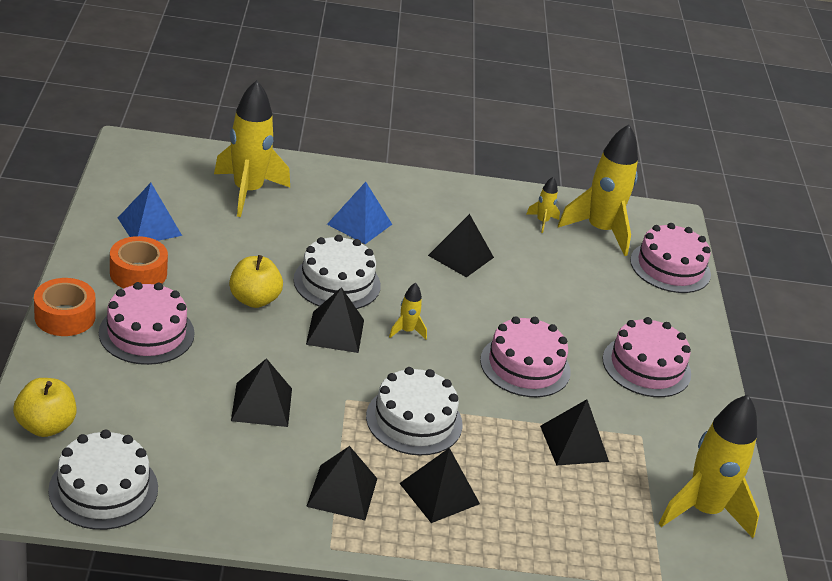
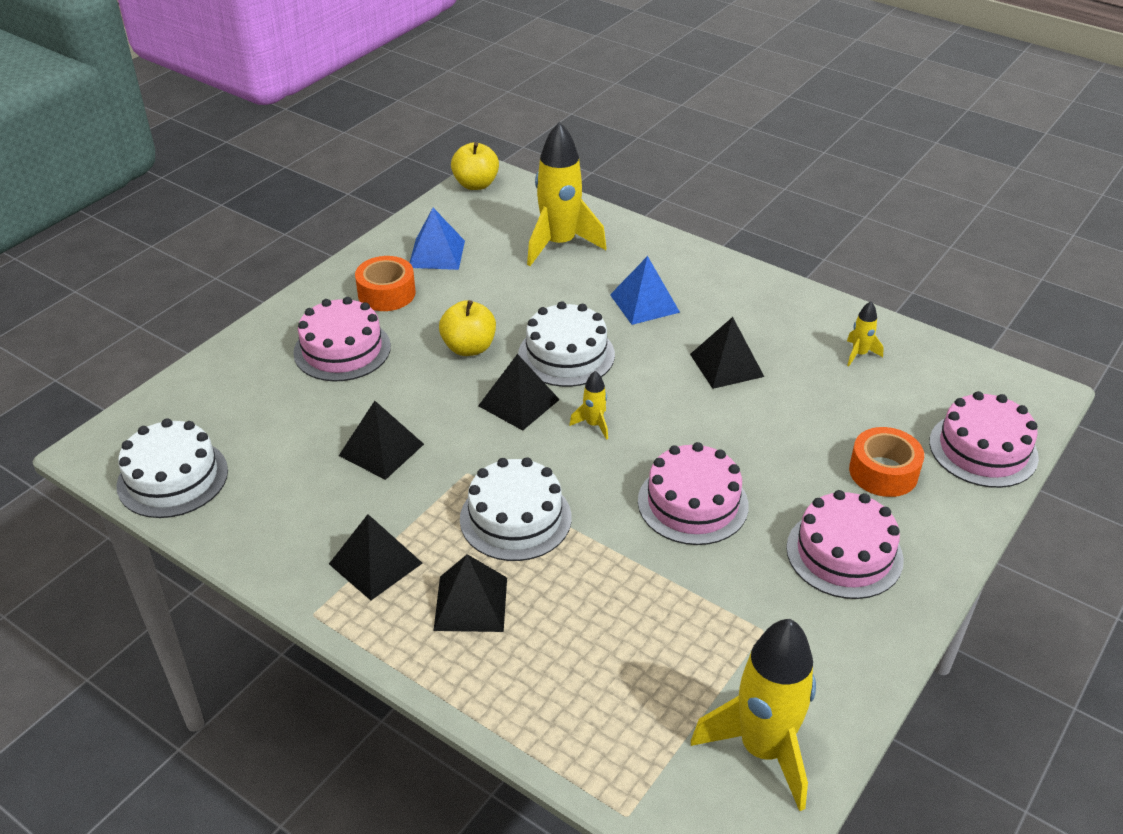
camera: 40 degrees right, 5 degrees up
(46, 426) = (181, 405): yellow apple -> yellow apple (476, 184)
(65, 317) = (288, 314): orange tape -> orange tape (883, 472)
(574, 443) = (671, 608): black pyramid -> none
(600, 231) = (925, 383): yellow rocket -> none

